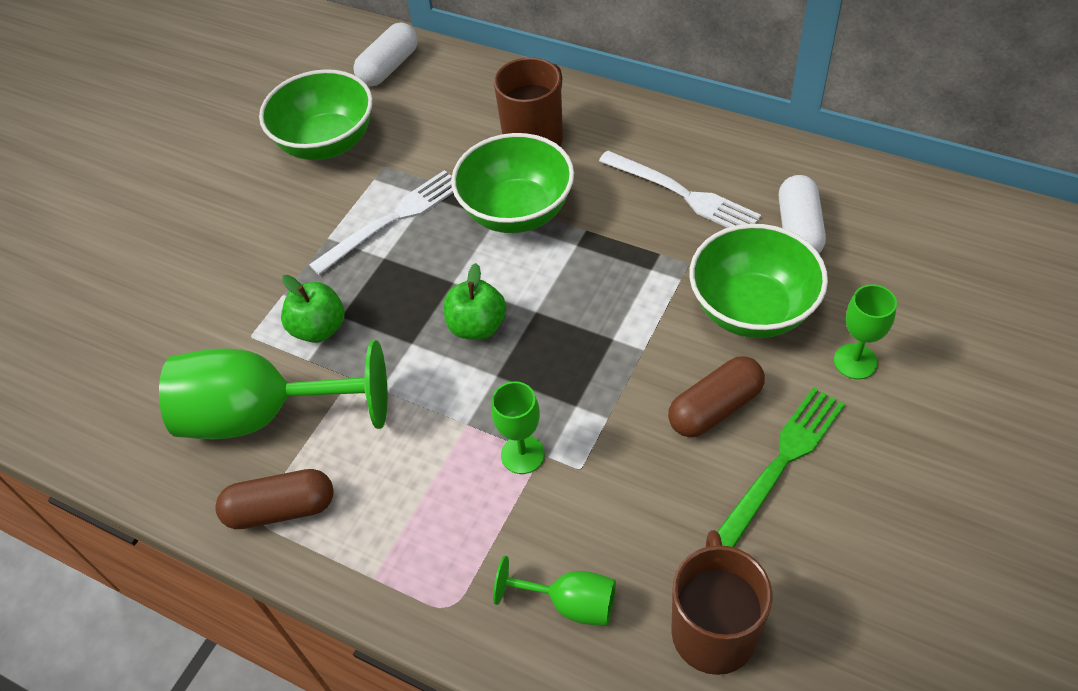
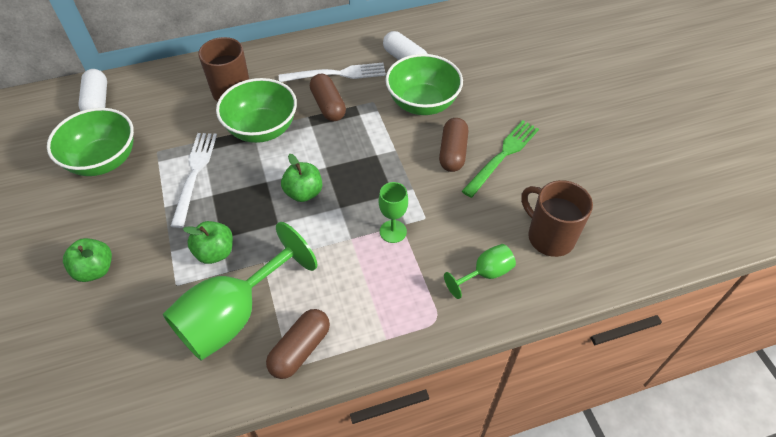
camera: 50 degrees left, 0 degrees up
(204, 263) = (95, 270): none -> green apple
(625, 231) = (328, 106): none -> brown capsule
(780, 464) = (502, 156): green fork -> green fork turned 45 degrees clockwise
(855, 361) = (485, 97): green goblet -> none

